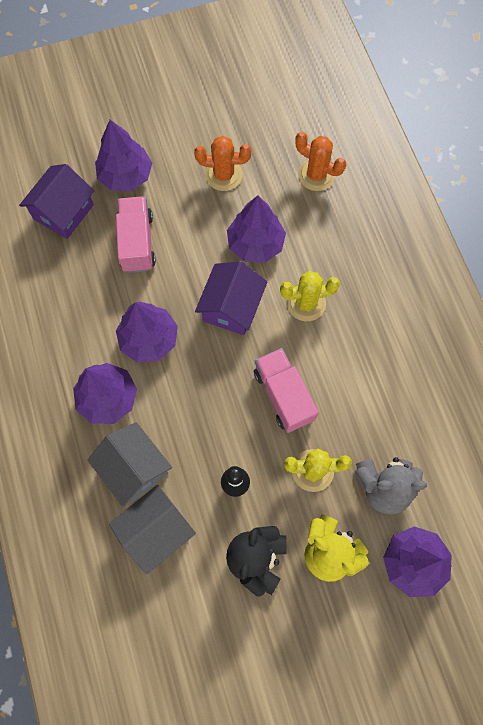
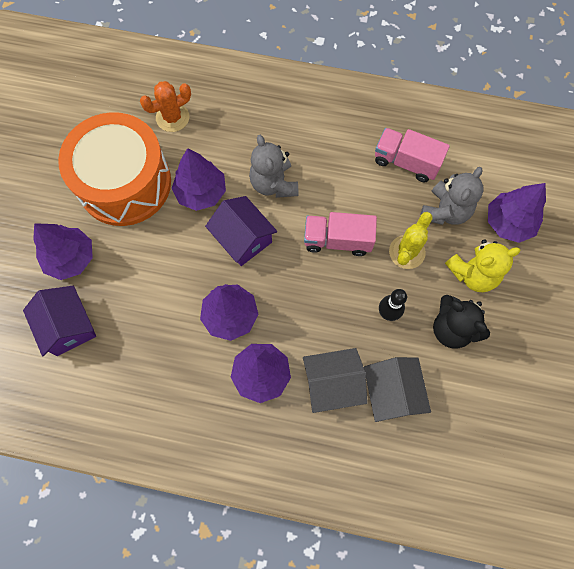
camera: 60 degrees left, 0 degrees up
(137, 242) = (139, 281): pink truck -> pink truck (406, 162)
(223, 175) = (124, 183): orange cactus -> orange drum
(306, 303) = (274, 184): yellow cactus -> grey teddy bear

